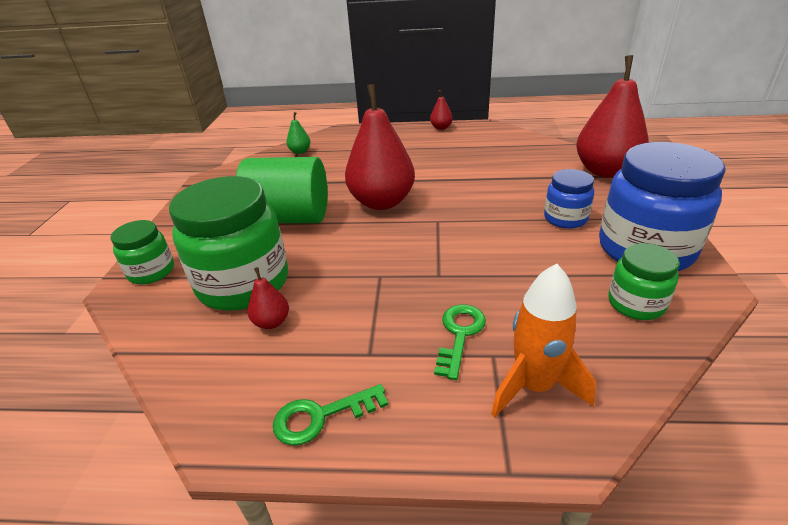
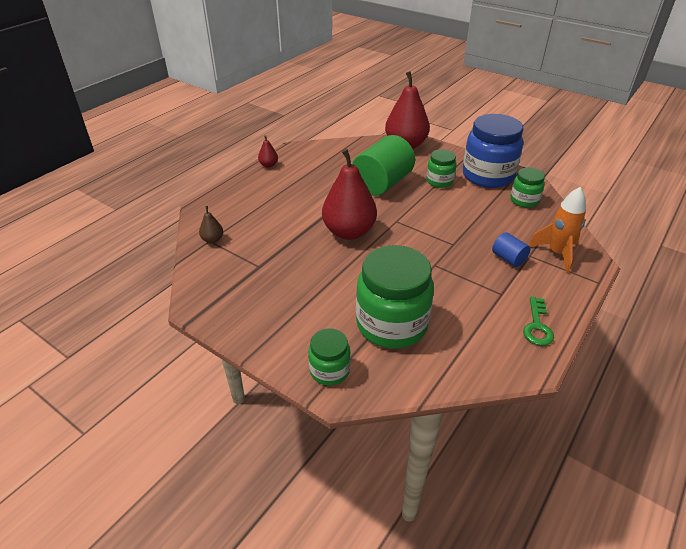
camera: 60 degrees left, 5 degrees up
(272, 322) = (446, 322): red pear -> none
(289, 218) = (323, 279): green cylinder -> green cylinder (382, 184)
(300, 151) = (212, 240): green pear -> brown pear
(459, 334) = (508, 258): green key -> blue cylinder
(565, 218) = (439, 181): blue jar -> green jar

